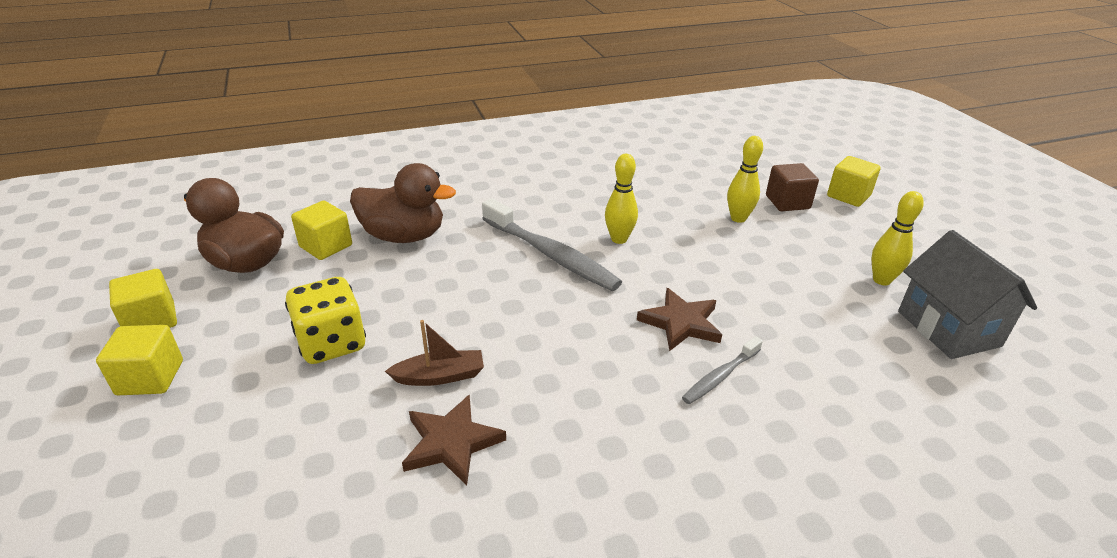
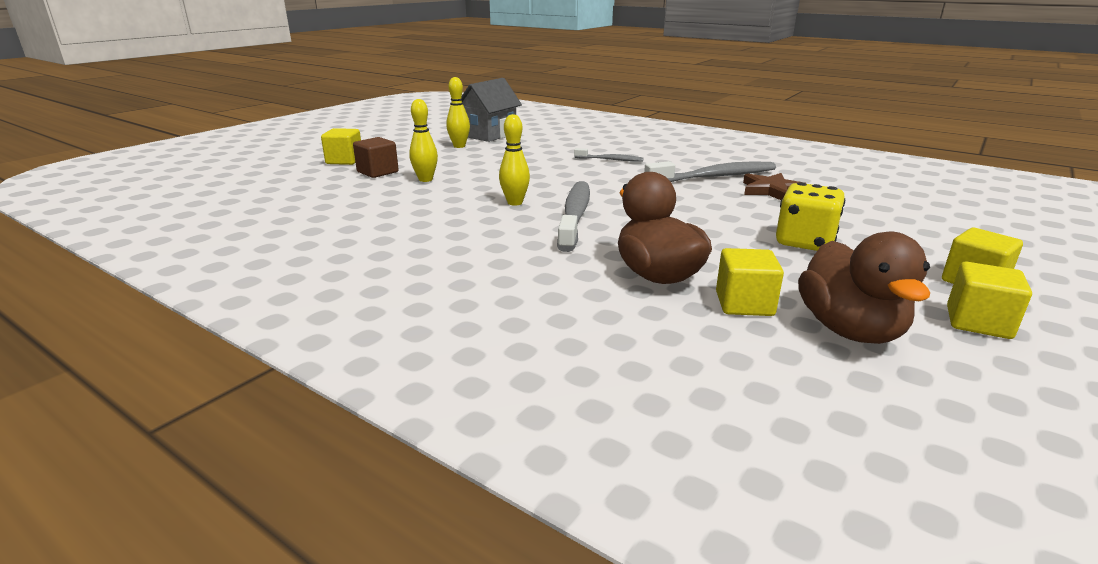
camera: 125 degrees left, 10 degrees down
(440, 376) = (747, 206): brown boat -> none
(554, 428) = (714, 177): none -> grey toothbrush
(681, 323) = (582, 172): brown star -> none

